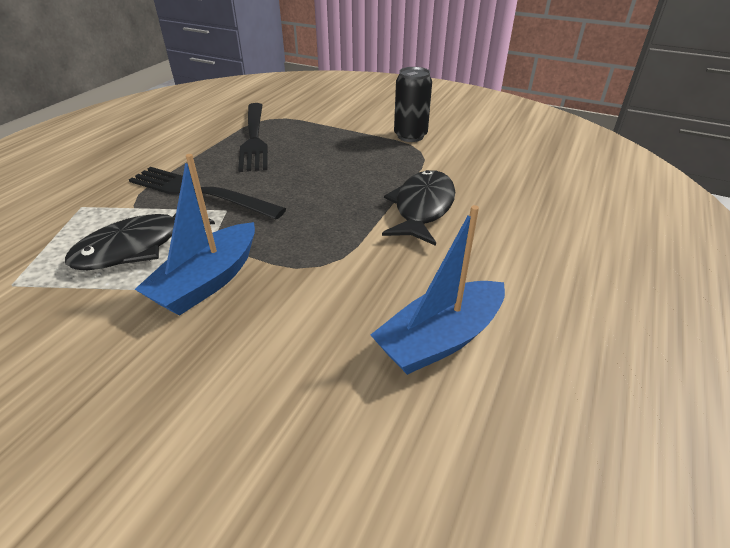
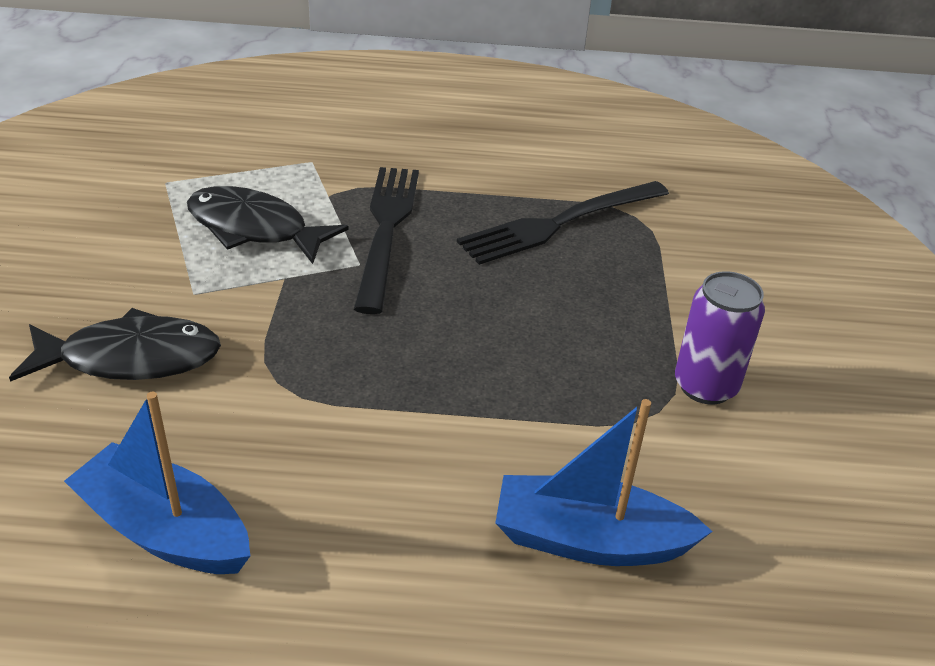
camera: 65 degrees right, 0 degrees up
(207, 281) = (212, 301): blue boat -> blue boat (589, 540)
(410, 136) = (705, 386): black can -> purple can
(422, 208) = (467, 451): black fish -> black fish (131, 358)

